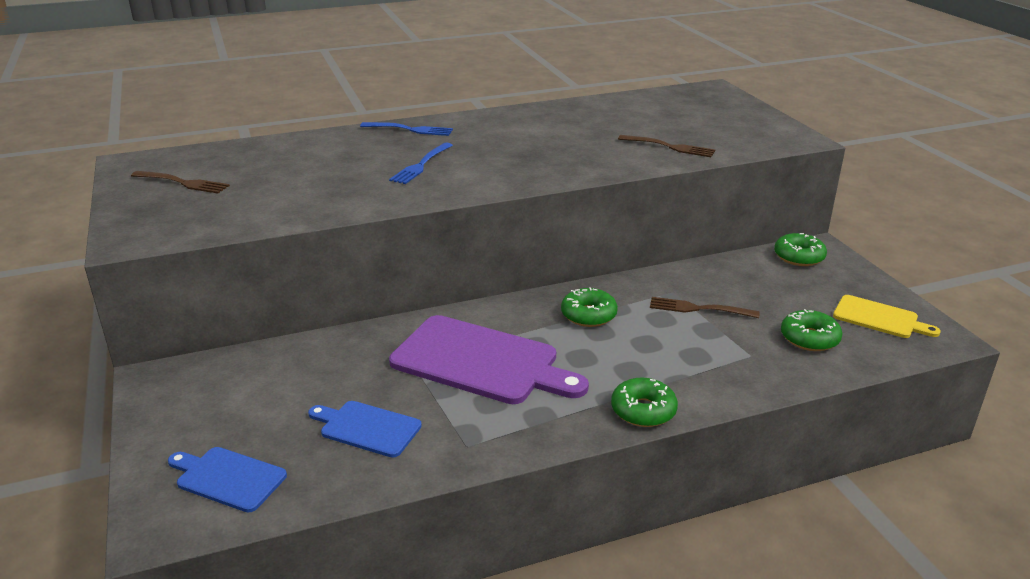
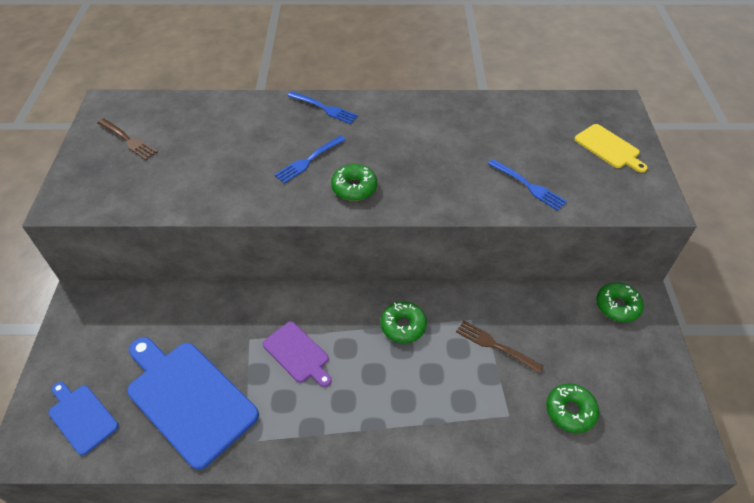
camera: 20 degrees right, 20 degrees up
(367, 428) = (188, 398): blue cutting board -> blue cutting board, size x1.87
(481, 362) = (297, 354): purple cutting board -> purple cutting board, size x0.53
(643, 410) = (390, 449): green donut -> green donut (354, 187)
(669, 147) = (528, 185): brown fork -> blue fork
(879, 318) = (647, 406): yellow cutting board -> yellow cutting board (608, 148)

